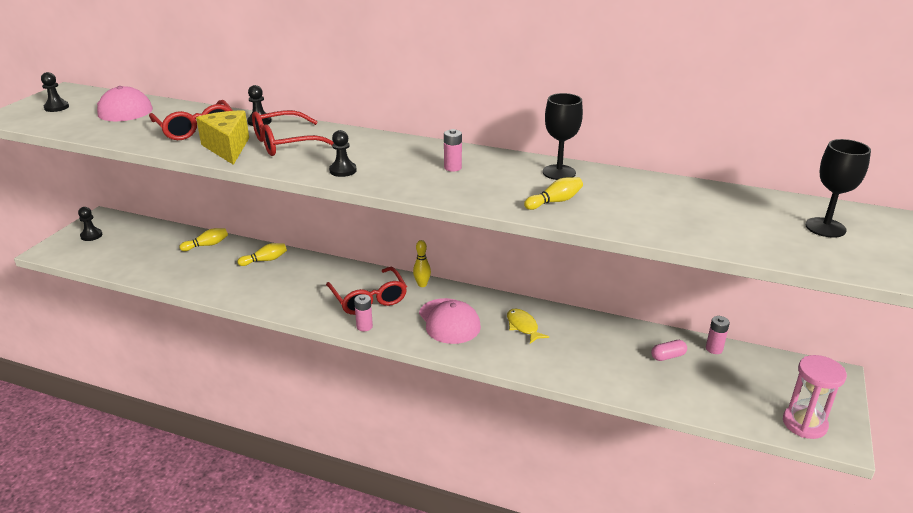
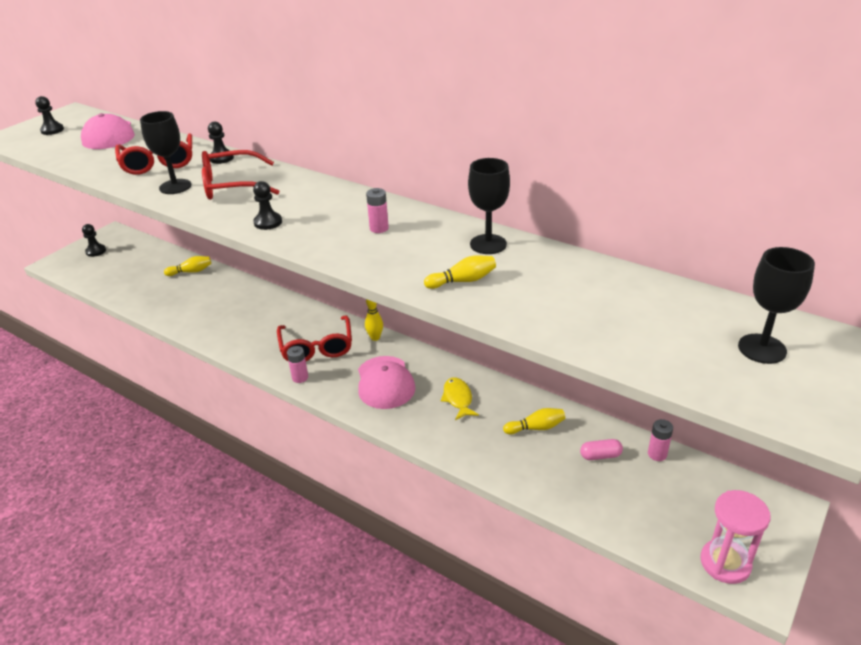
camera: 15 degrees right, 5 degrees up
(227, 148) = (175, 187): yellow cheese -> black goblet
(265, 260) = (237, 293): yellow bowling pin -> yellow bowling pin (536, 428)

